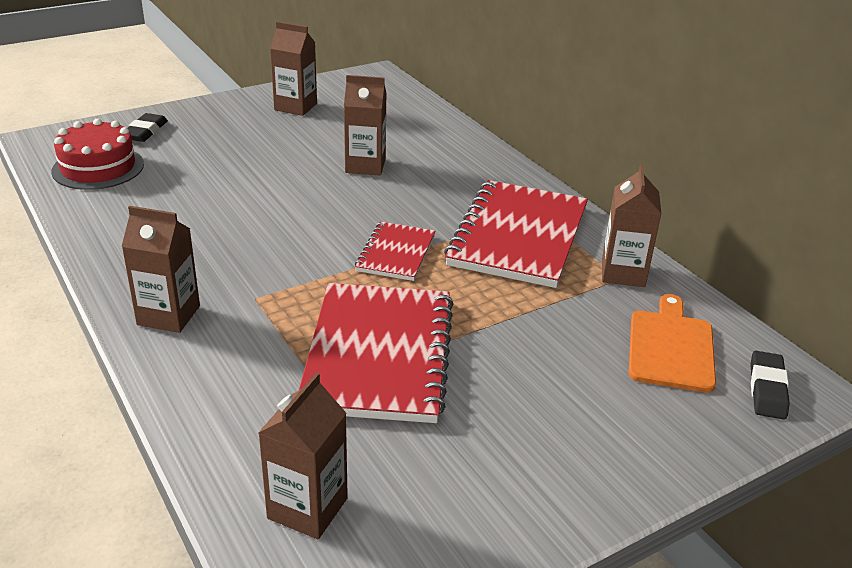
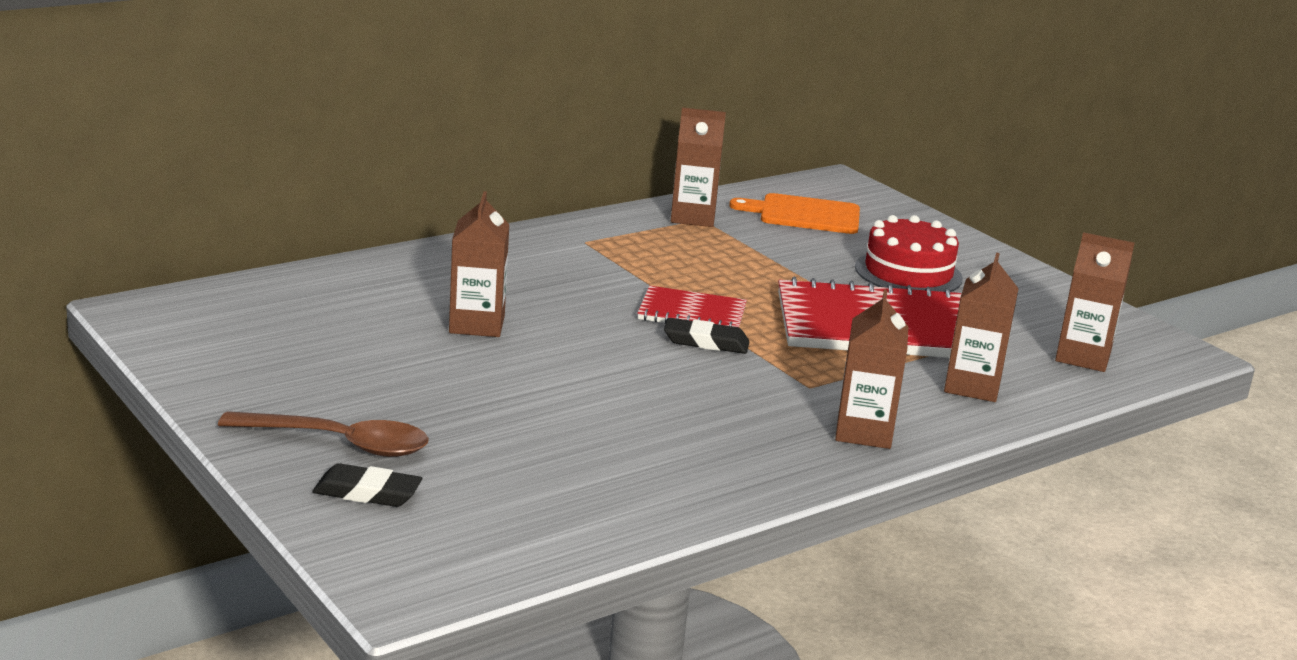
camera: 95 degrees left, 10 degrees down
(98, 167) = (507, 520): red cake -> red cake (908, 273)
(204, 124) = (338, 443): none -> brown spoon
(295, 107) = (270, 371): brown carton -> brown carton (972, 386)
(518, 236) = (636, 253): red notebook -> none
(767, 389) = (844, 192): black eraser -> black eraser (706, 342)

